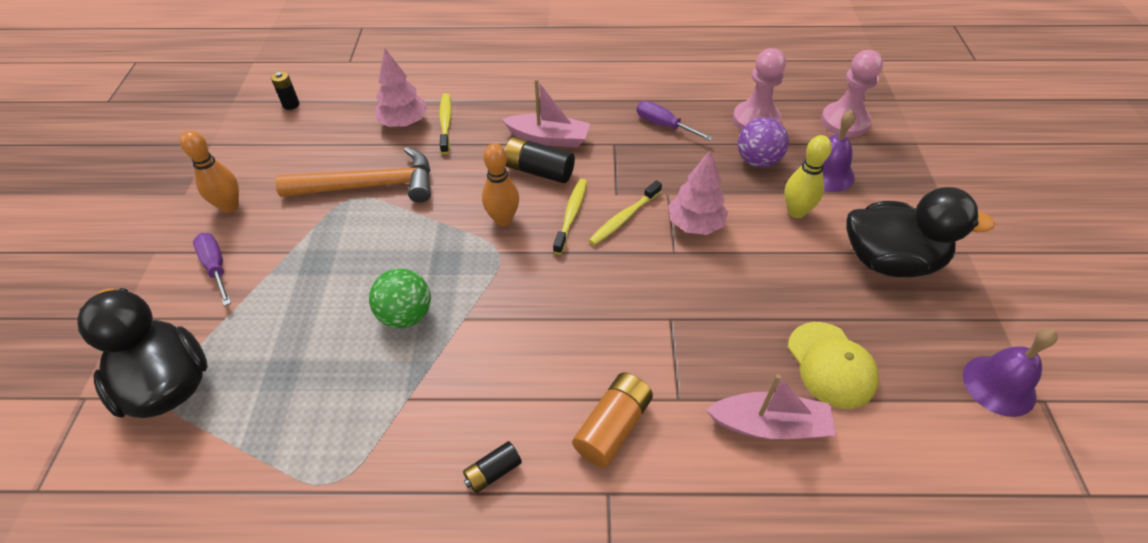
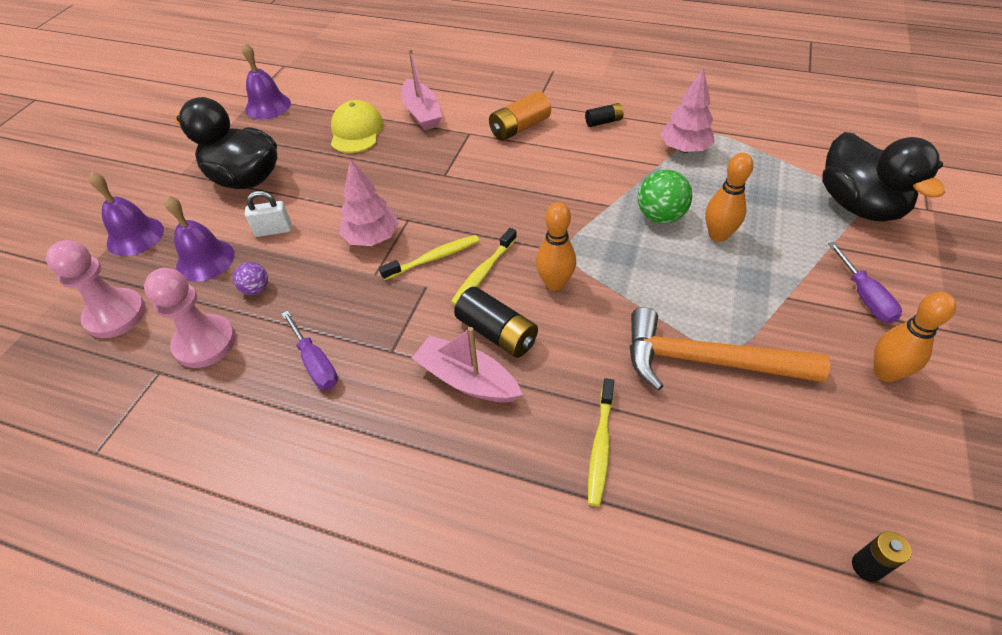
camera: 160 degrees left, 0 degrees up
(344, 304) = (718, 235): none -> orange bowling pin
(404, 123) = (664, 464): pink tree -> pink tree (684, 149)
(757, 161) = (256, 289): purple ball -> purple ball, size x0.59
(769, 425) = (422, 113): pink boat -> pink boat turned 135 degrees counterclockwise
(796, 211) = (273, 230): yellow bowling pin -> white padlock
(916, 179) = (135, 236): none -> purple bell

